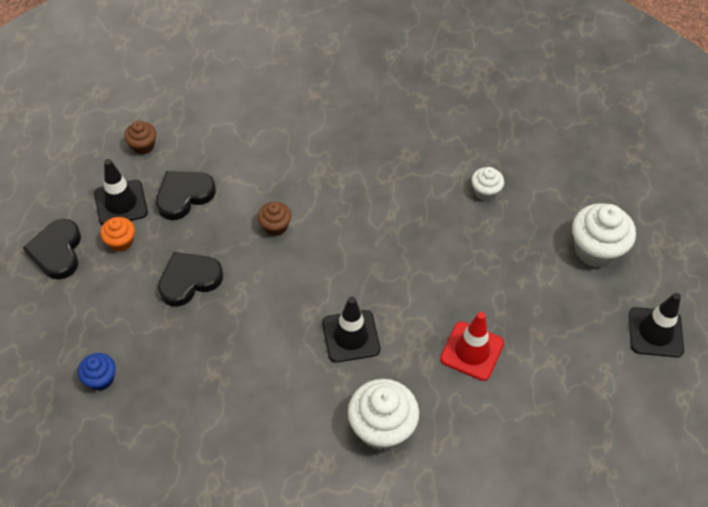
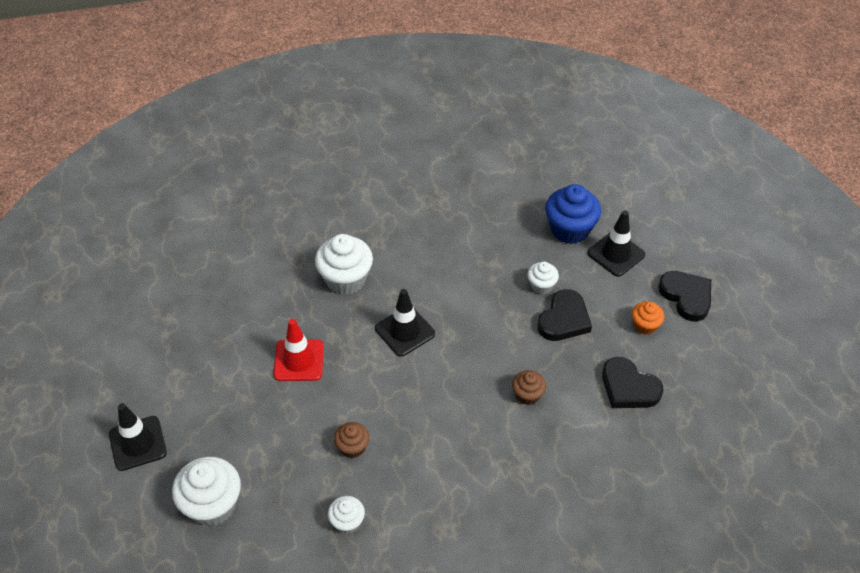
camera: 155 degrees right, 5 degrees down
(101, 379) = (569, 229): blue cupcake -> blue cupcake, size x1.84
(121, 203) = (676, 357): black traffic cone -> black traffic cone (616, 254)
(143, 146) = (708, 419): brown cupcake -> brown cupcake (352, 447)
(183, 325) = (541, 285): none -> white cupcake
(184, 196) = (628, 387): black heart -> black heart turned 105 degrees clockwise

